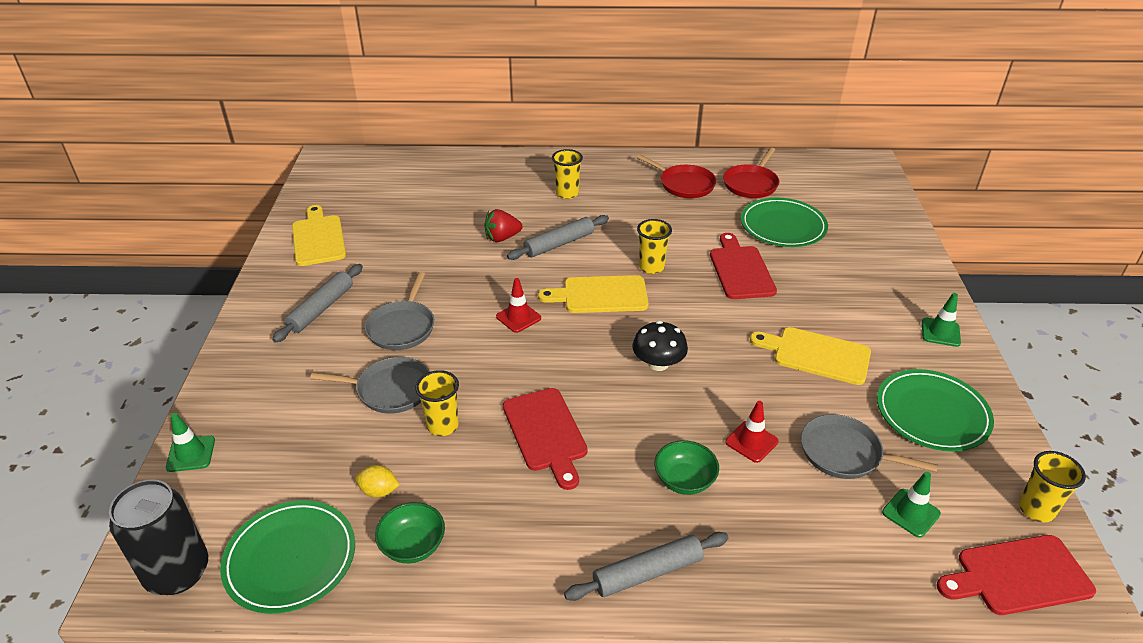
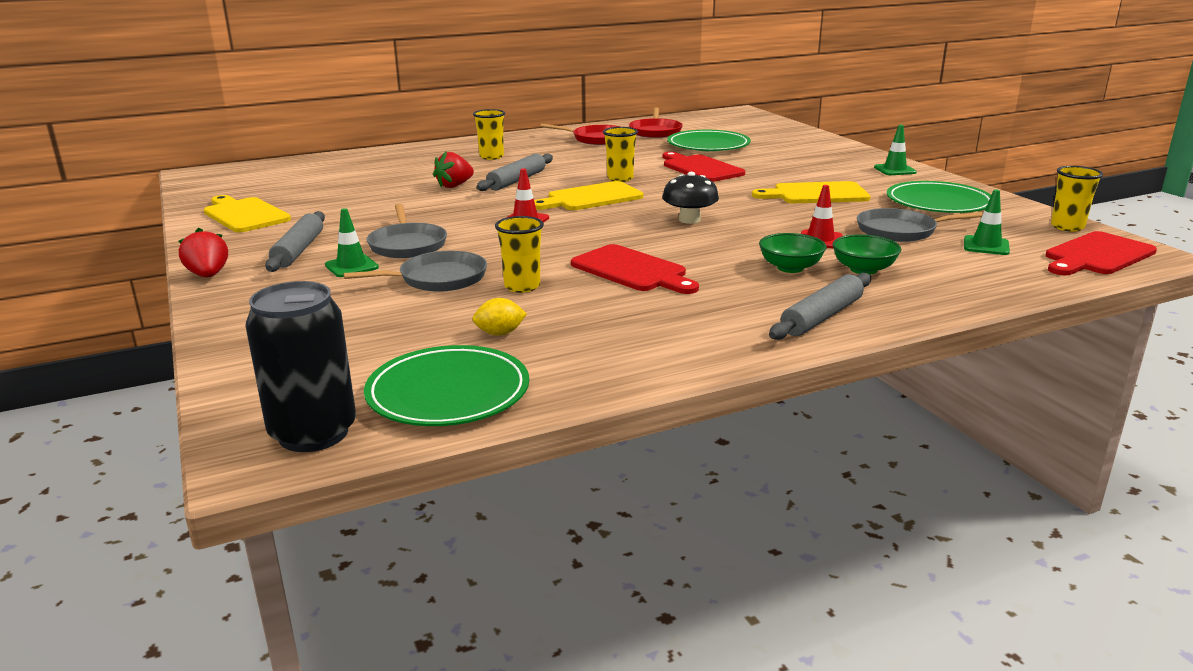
camera: 25 degrees left, 15 degrees down
(191, 454) = (238, 359): green traffic cone -> green traffic cone (351, 266)
(241, 325) = (208, 275): none -> red strawberry
(413, 546) = (577, 354): green bowl -> green bowl (863, 269)

